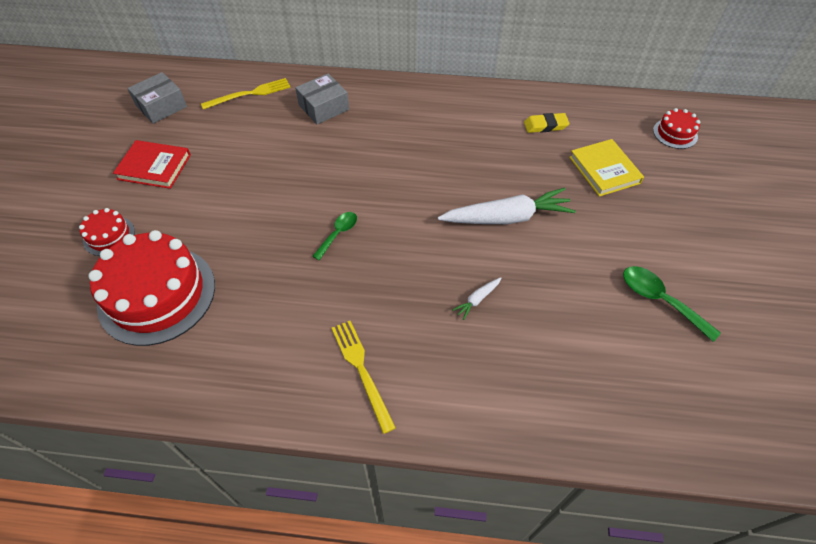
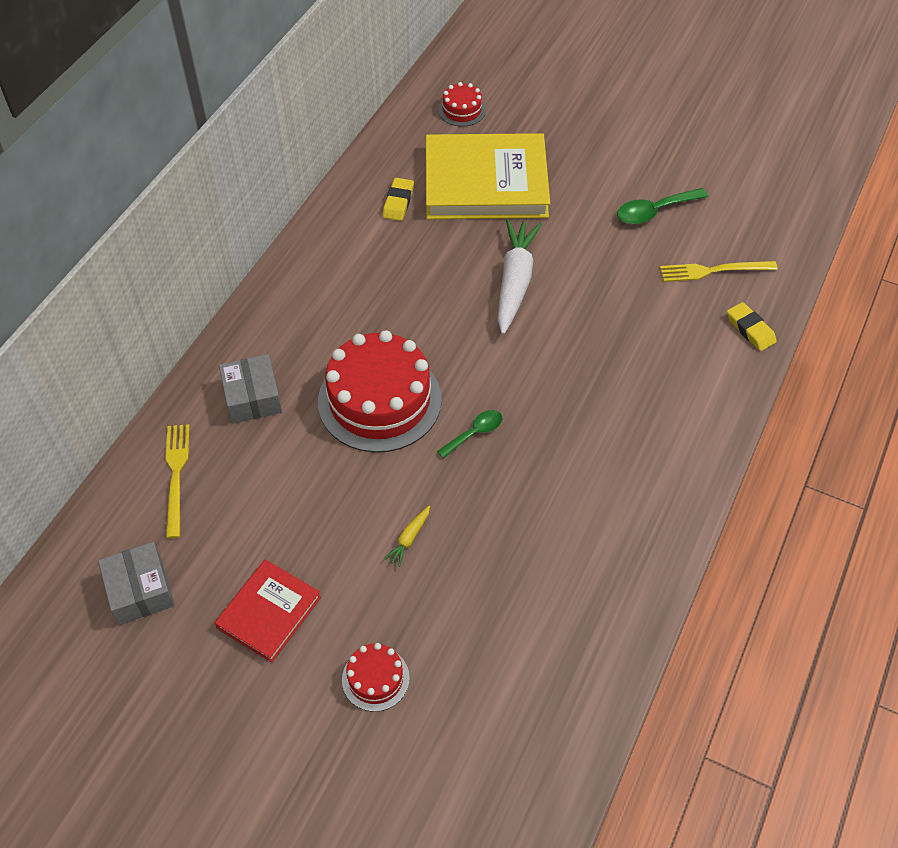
camera: 70 degrees left, 0 degrees up
(157, 294) = (493, 630): red cake -> red cake (379, 400)
(229, 221) = (409, 538): none -> yellow carrot
(338, 233) = (475, 433): green spoon -> green spoon turned 90 degrees clockwise
(362, 370) = (656, 455): yellow fork -> yellow fork (713, 271)
(477, 299) = (607, 340): white carrot -> none
(556, 423) = (750, 329): none -> yellow eraser
(604, 170) = (486, 183): yellow book -> yellow book, size x1.89

